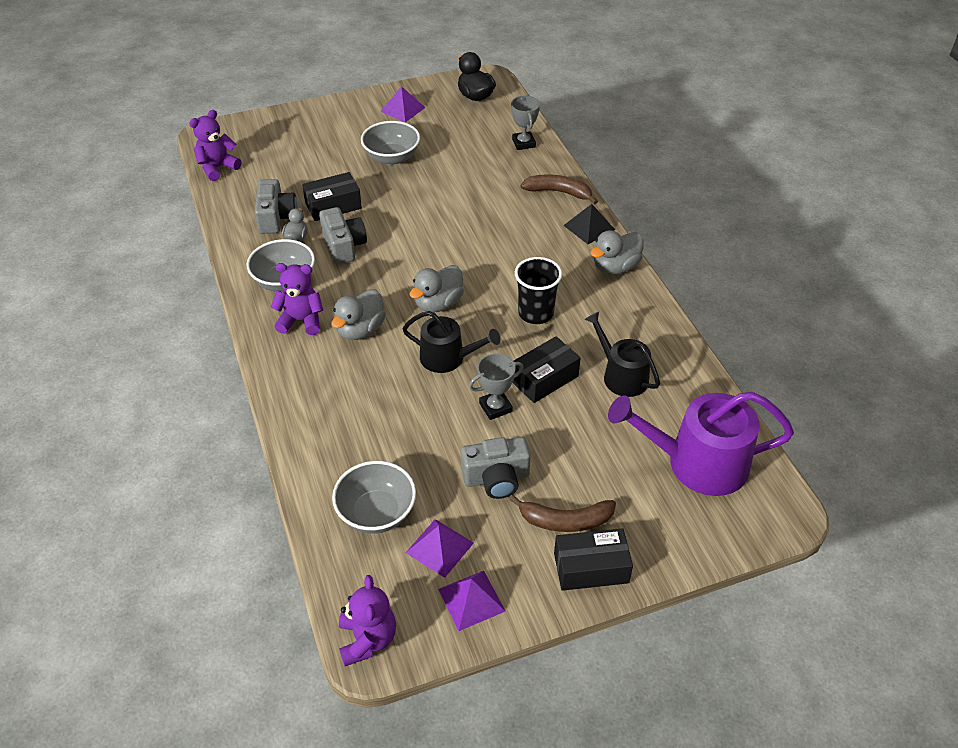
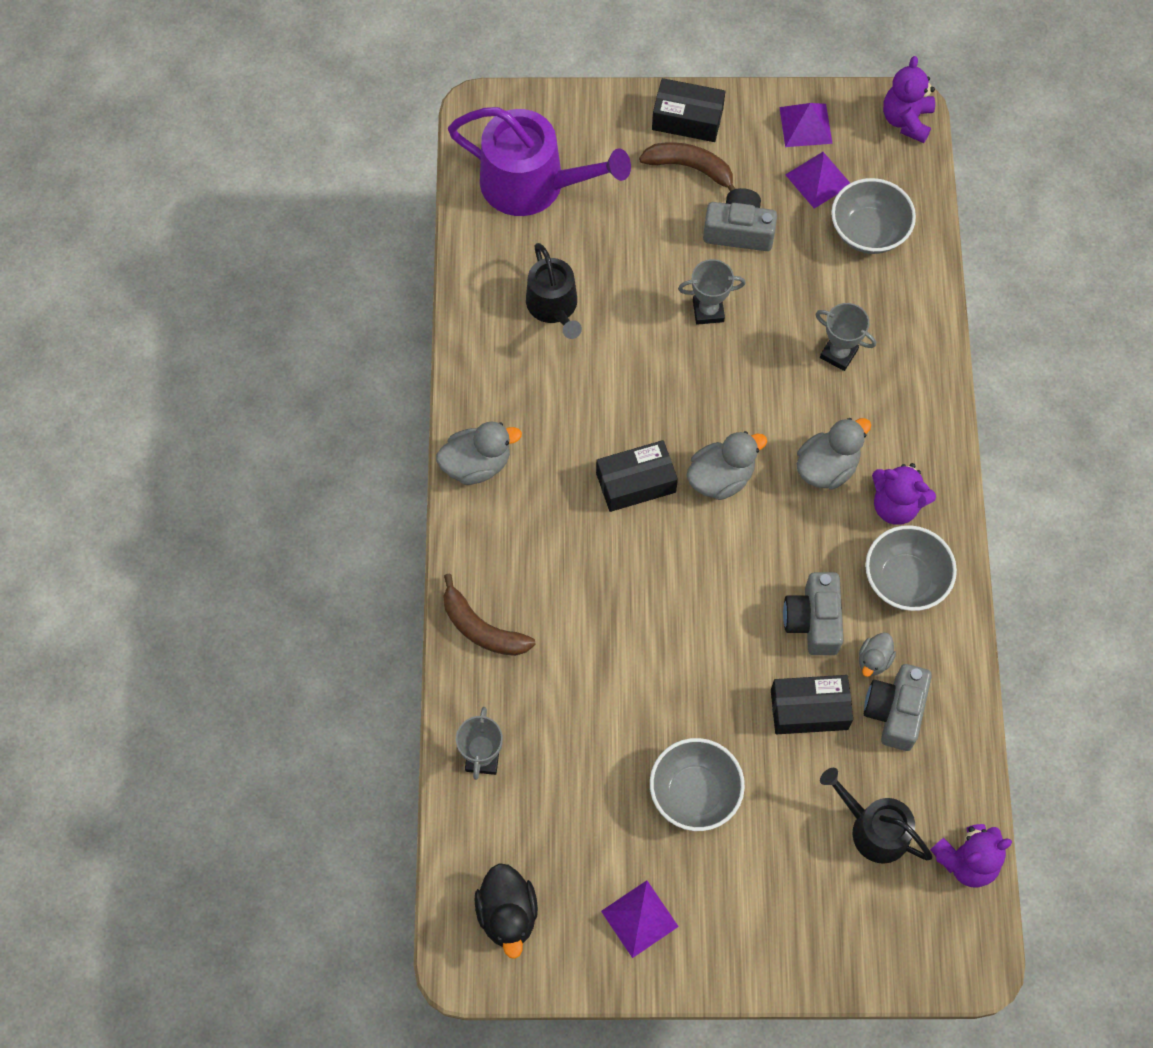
camera: 160 degrees left, 20 degrees up
(374, 406) = (838, 353): none -> grey trophy
(447, 358) = (737, 392): black watering can -> black watering can (874, 829)
(536, 313) = (609, 424): black cup -> none
(544, 378) = (640, 330): black box -> black box (636, 482)
(589, 227) = (474, 545): black pyramid -> none

